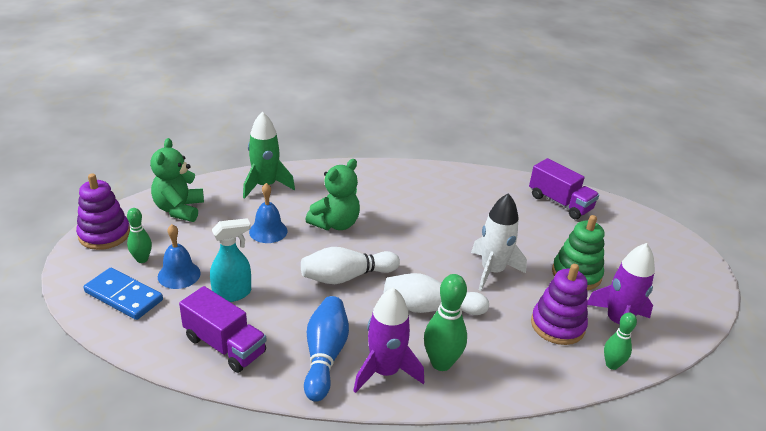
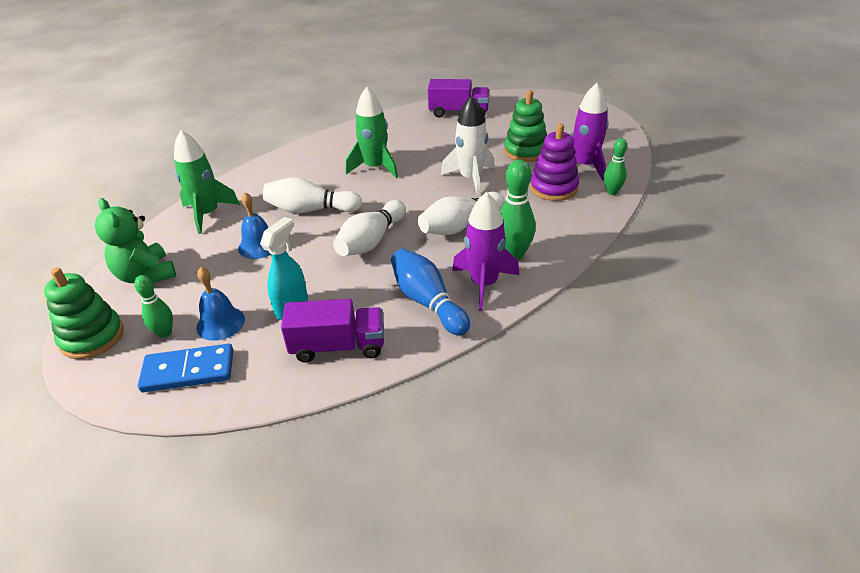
camera: 35 degrees left, 5 degrees up
(104, 234) = (92, 337): purple stacking toy -> green stacking toy
(335, 224) = (311, 210): green teddy bear -> white bowling pin
(425, 215) = (375, 168): none -> green rocket

